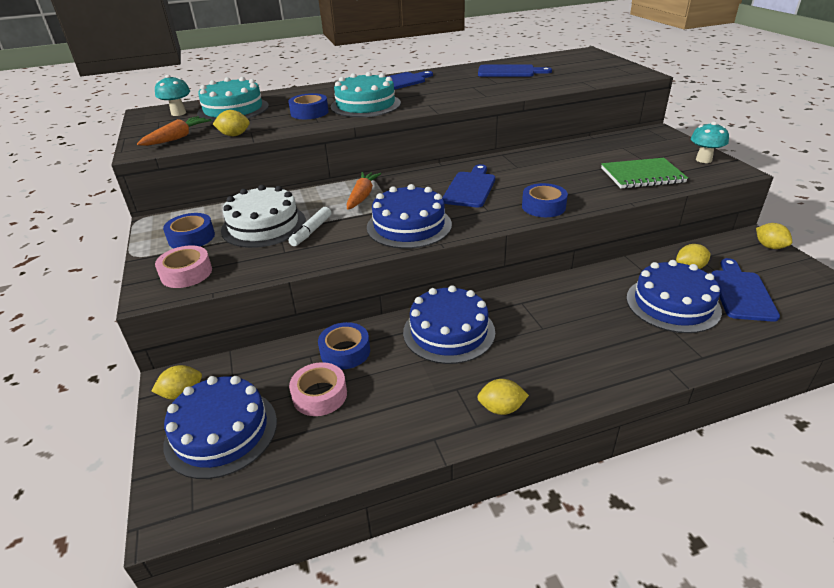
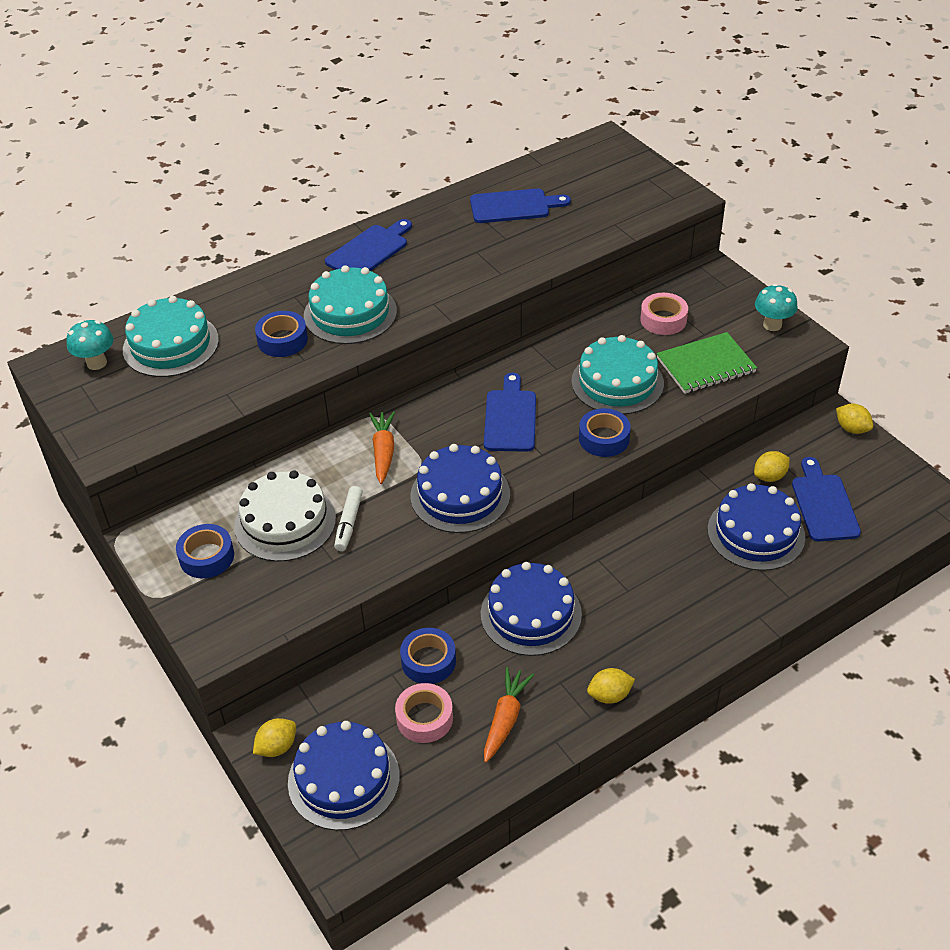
camera: 15 degrees left, 10 degrees up
(177, 138) = (136, 420): orange carrot -> orange carrot (505, 719)
(186, 273) = (236, 612): pink tape -> pink tape (663, 320)
(234, 135) = (210, 404): yellow lemon -> none
(564, 178) = (617, 382): none -> turquoise cake

